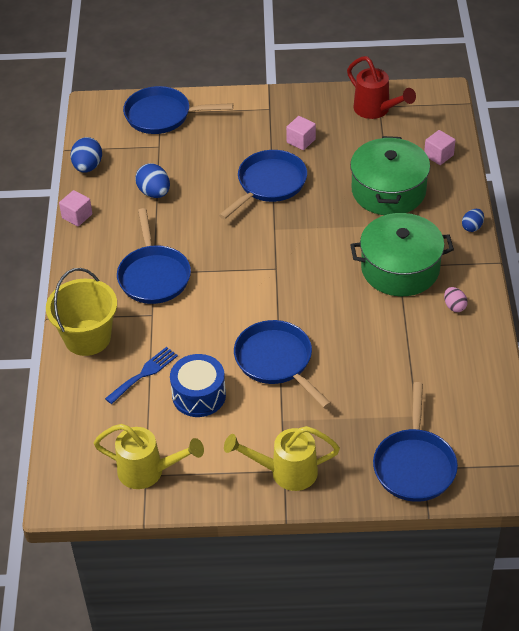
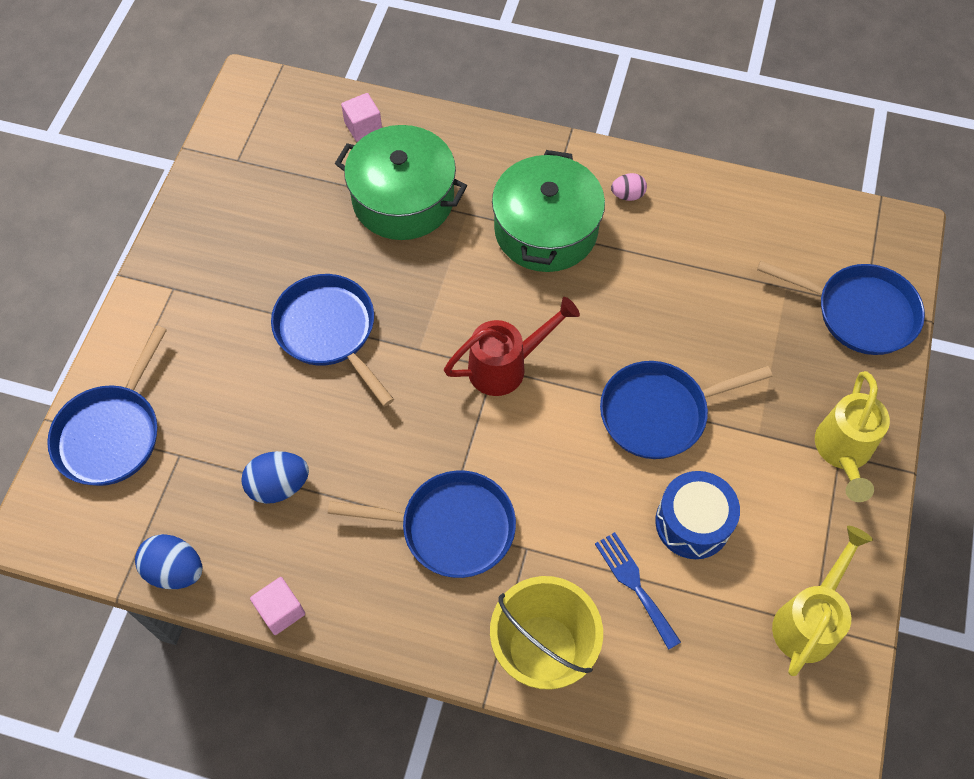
camera: 75 degrees left, 15 degrees up
(301, 141) = (260, 269): pink cube -> none
(376, 110) = (244, 165): red watering can -> red watering can (507, 366)
(472, 227) = (503, 135): blue egg -> none

